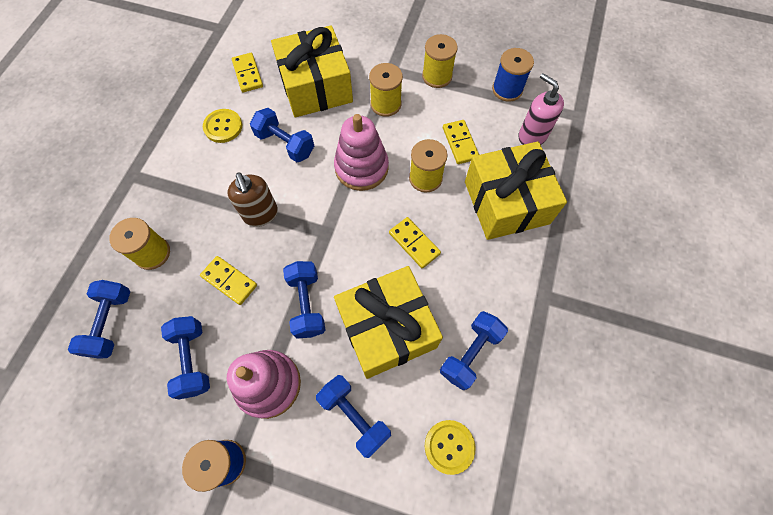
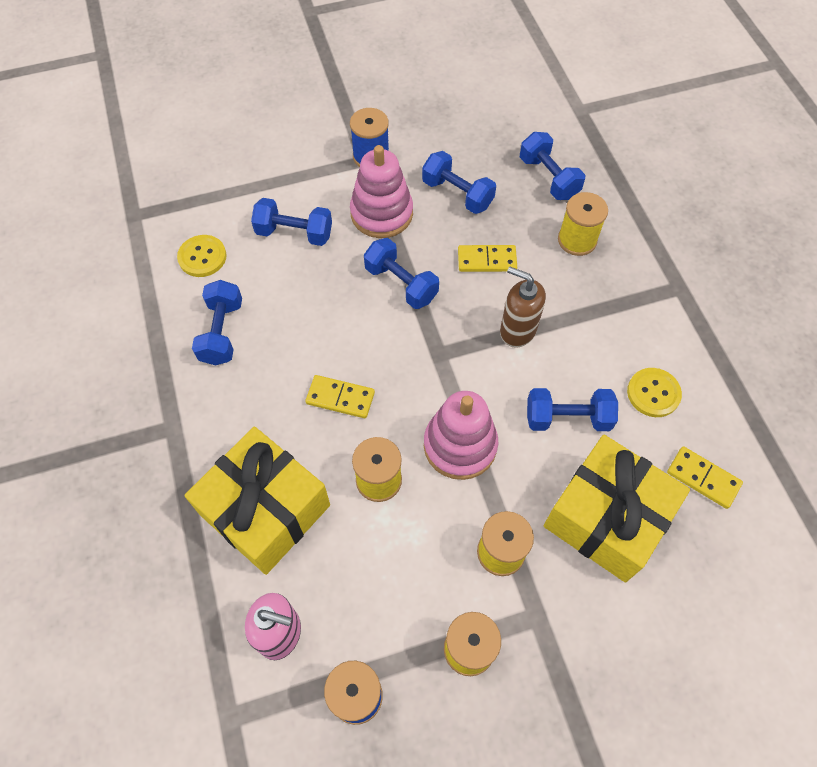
camera: 145 degrees right, 5 degrees down
(387, 328) = (313, 307): yellow gift -> none
(460, 143) = (368, 556): yellow domino -> none

